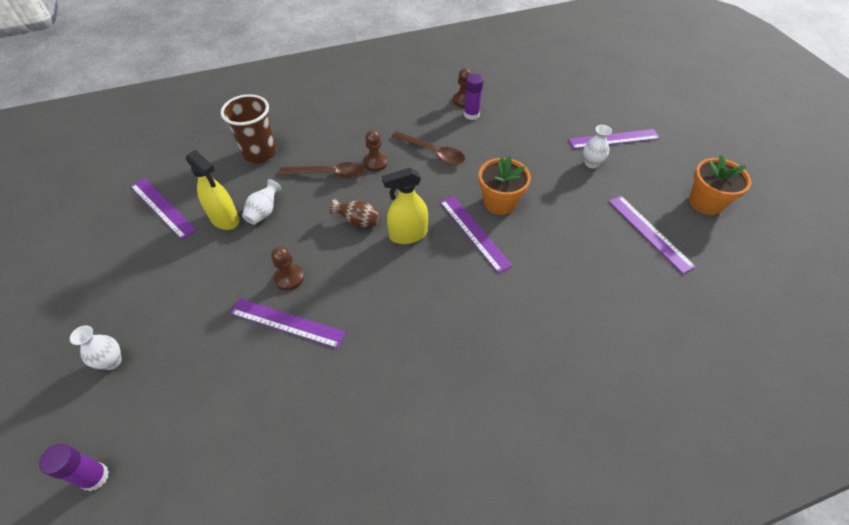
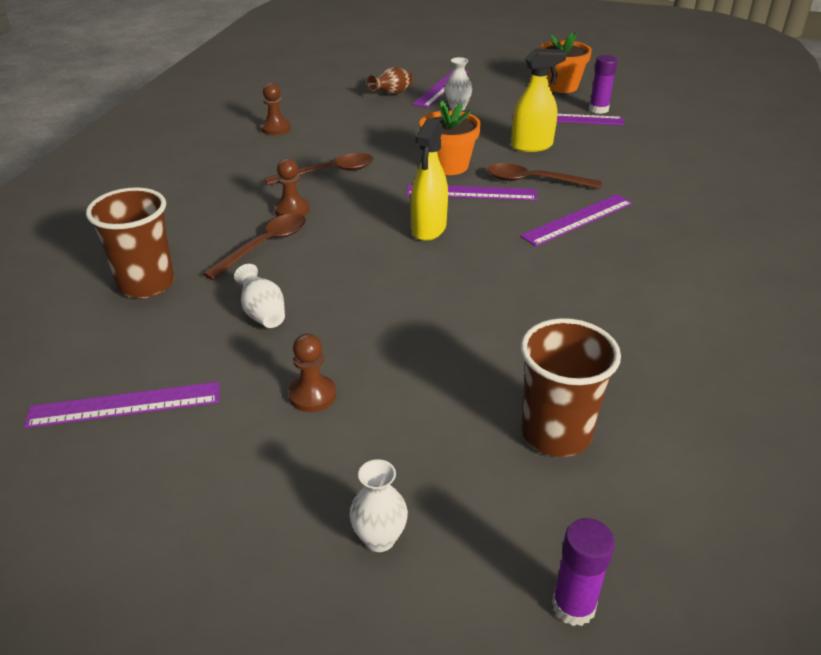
camera: 55 degrees left, 15 degrees down
(225, 219) = (231, 351): yellow spray bottle -> yellow spray bottle (532, 146)
(233, 405) = (556, 433): none -> brown cup
(287, 322) = (468, 352): purple ruler -> purple ruler (577, 219)
(289, 278) = (400, 329): brown pawn -> brown pawn (312, 395)
(358, 221) = (370, 252): brown vase -> brown vase (392, 93)
(471, 115) = (305, 133): purple glue stick -> purple glue stick (598, 109)
(525, 259) = (534, 181): none -> brown spoon

